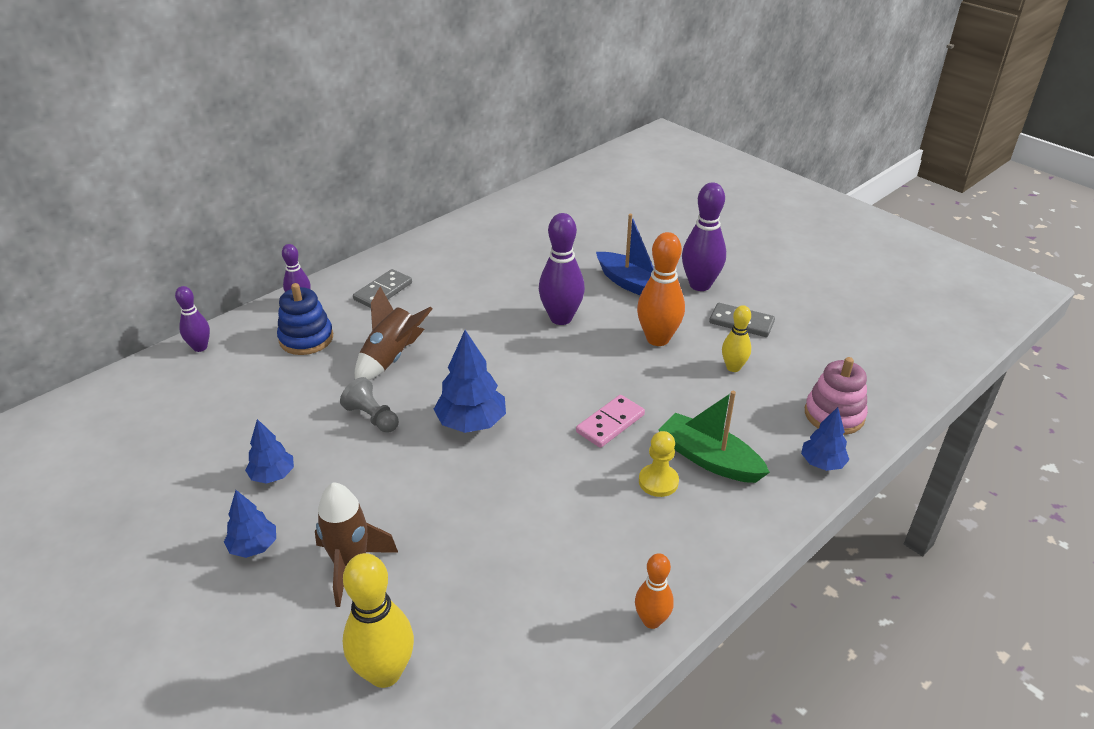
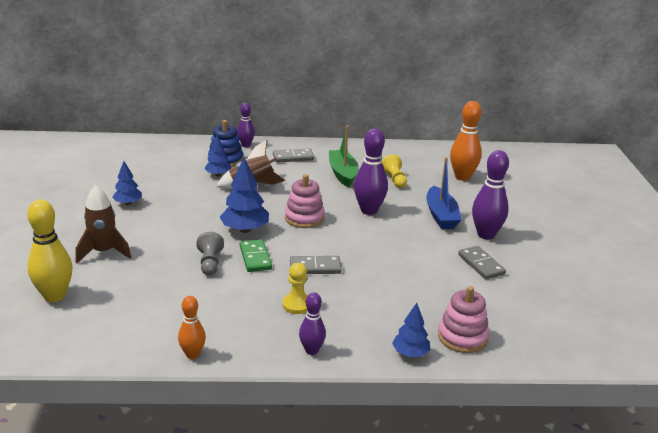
camera: 40 degrees right, 10 degrees down
(200, 347) = (176, 143): purple bowling pin -> purple bowling pin (311, 350)
(253, 546) = (80, 224): blue tree -> blue tree (218, 175)
(372, 417) = (203, 204): grey pawn -> grey pawn (210, 263)
(512, 367) = (304, 218): none -> pink stacking toy
(532, 264) = (394, 180): none -> yellow pawn
(535, 452) = (255, 258): none -> green domino
(610, 423) = (315, 267): pink domino -> grey domino
(658, 339) = (410, 246): orange bowling pin -> orange bowling pin (462, 177)
(709, 459) = (343, 312): green boat -> green boat (342, 174)
(733, 367) = (435, 282): yellow bowling pin -> none

